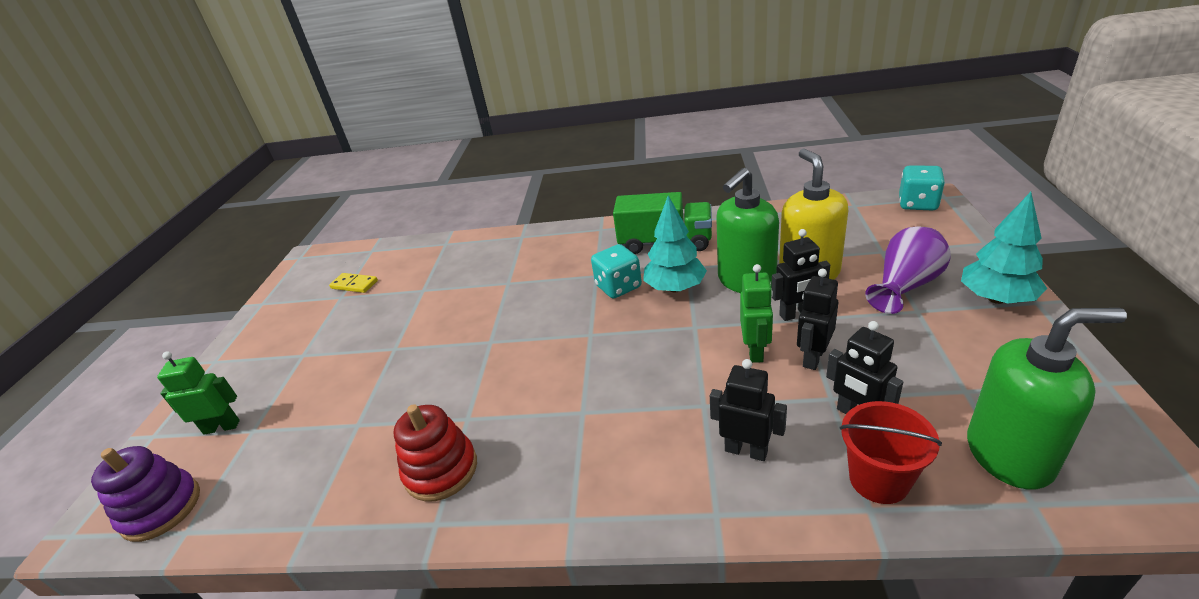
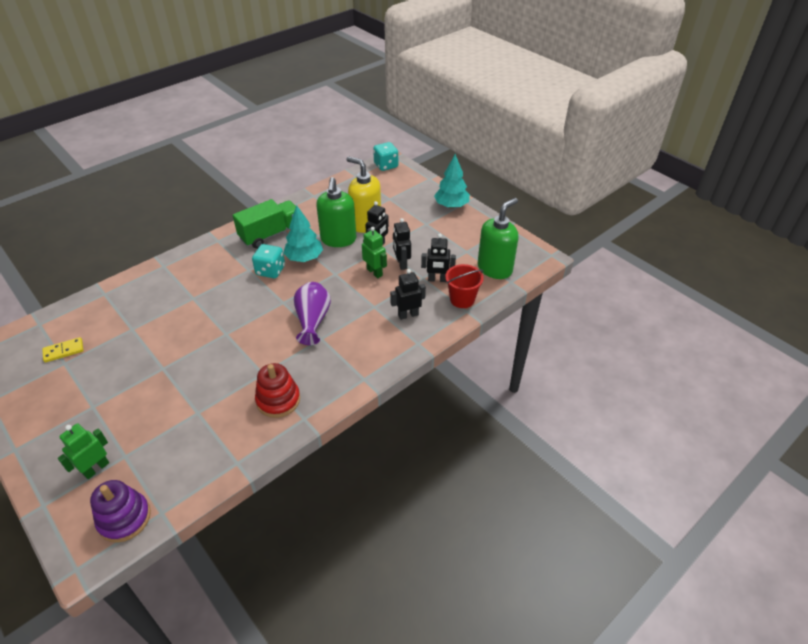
camera: 50 degrees left, 10 degrees up
(905, 286) = (412, 213): purple vase -> purple vase (312, 321)

